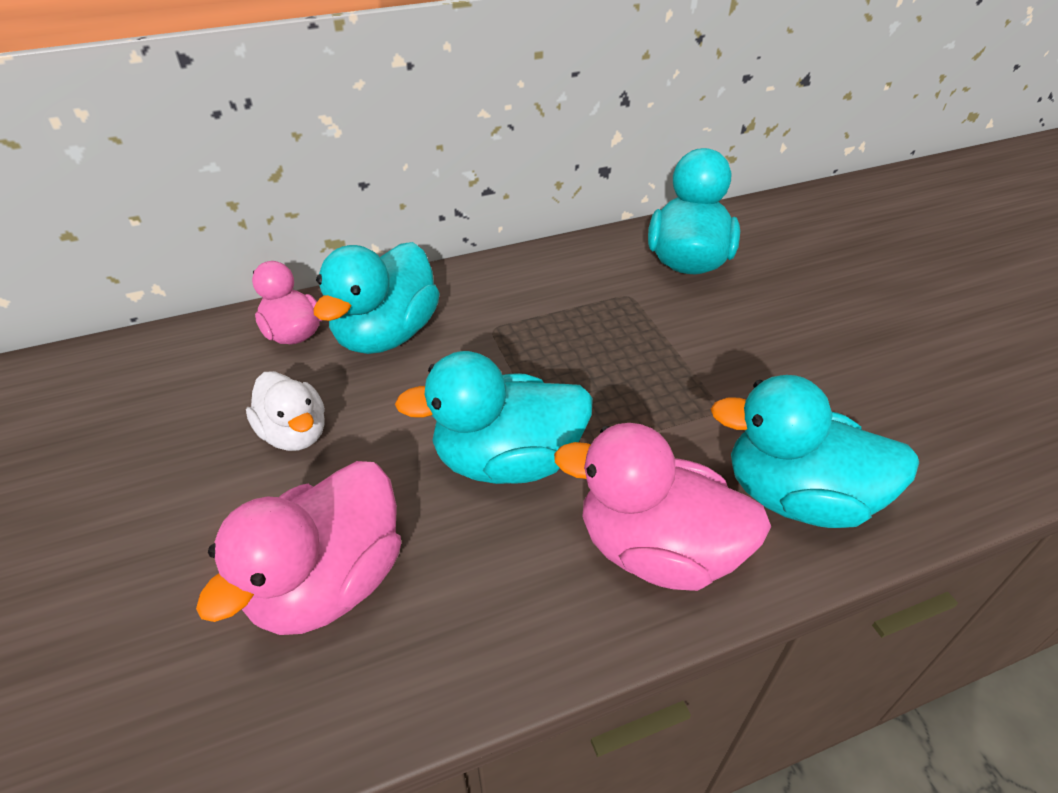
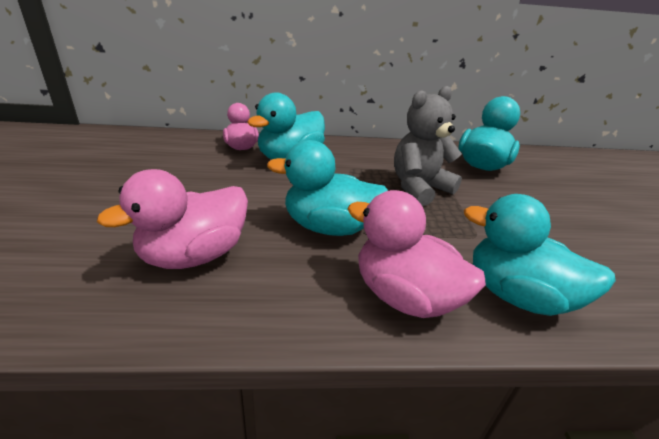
camera: 15 degrees right, 10 degrees down
(295, 433) = (217, 186): white duck -> none
(610, 338) = (419, 187): none -> grey teddy bear

